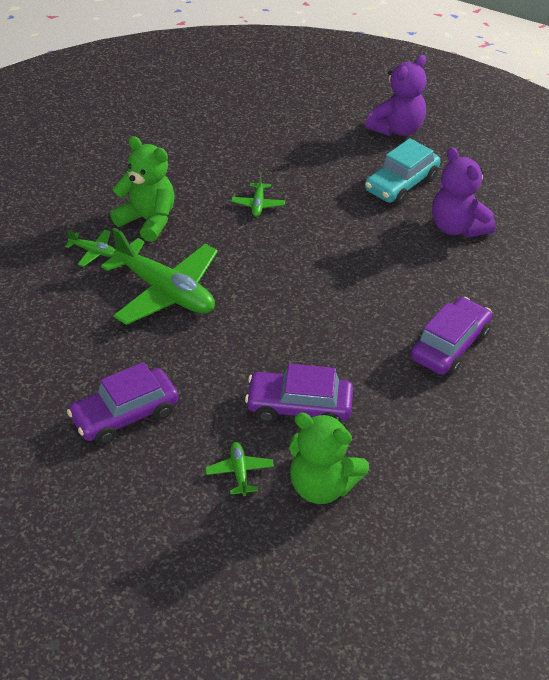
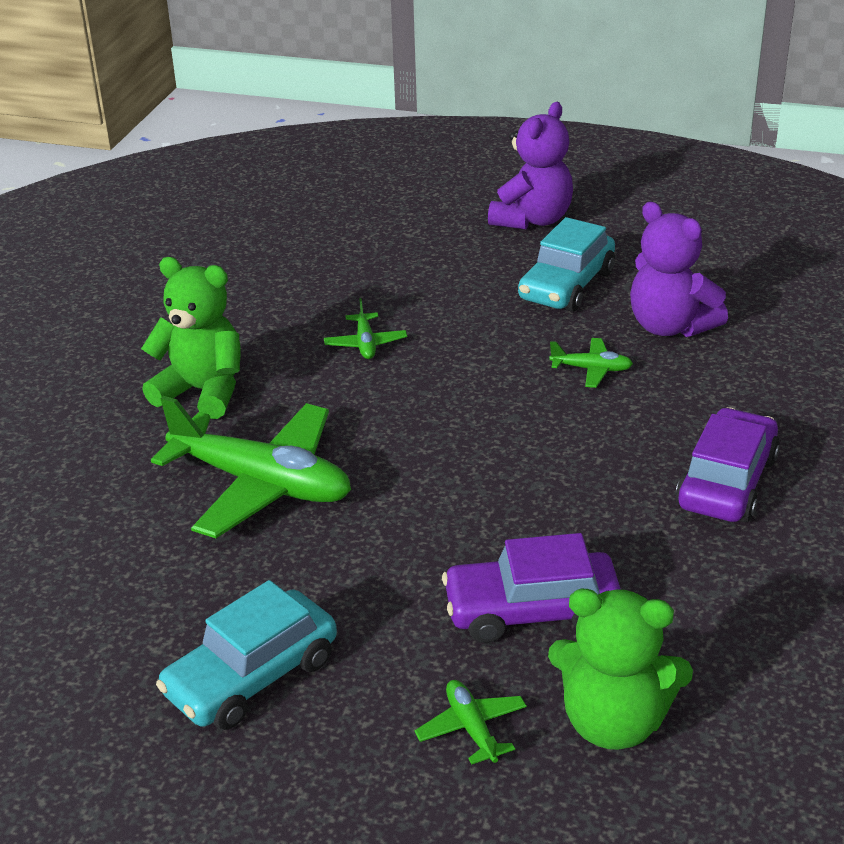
camera: 10 degrees left, 10 degrees down
(94, 252) = (129, 448): green plane -> green plane (591, 369)
(125, 415) = (252, 677): purple car -> turquoise car

